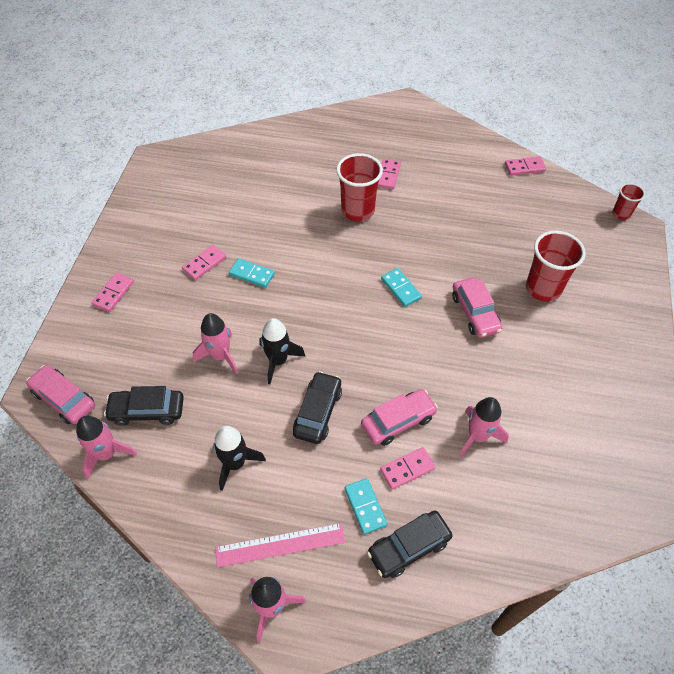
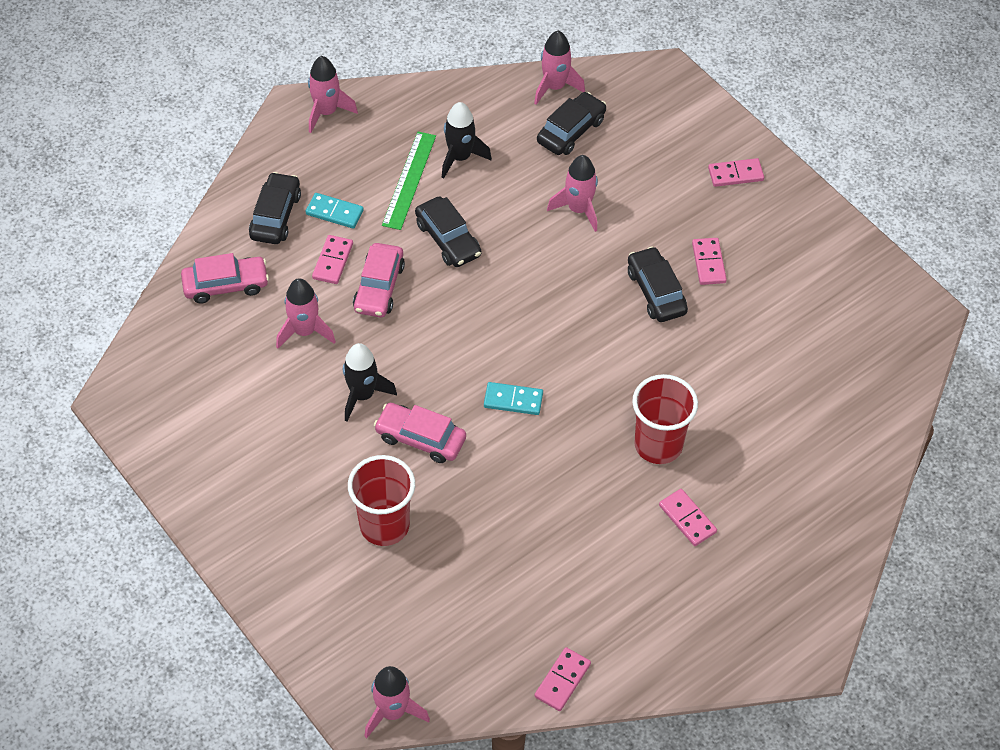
camera: 130 degrees right, 0 degrees up
(64, 399) = (639, 86): pink car -> pink car (226, 285)
(113, 293) = (735, 174): pink domino -> pink domino turned 75 degrees counterclockwise
(252, 274) = (656, 291): turquoise domino -> black car
(278, 361) = (530, 246): black rocket -> black rocket (362, 395)
(280, 545) = (364, 144): pink ruler -> none
(288, 480) = (409, 180): none -> green ruler
(621, 214) = (392, 712): red cup -> pink rocket

